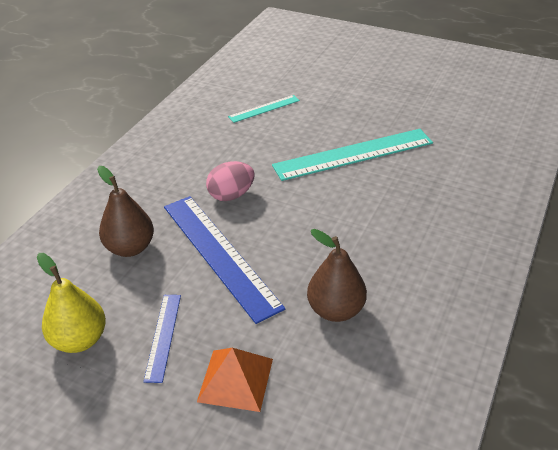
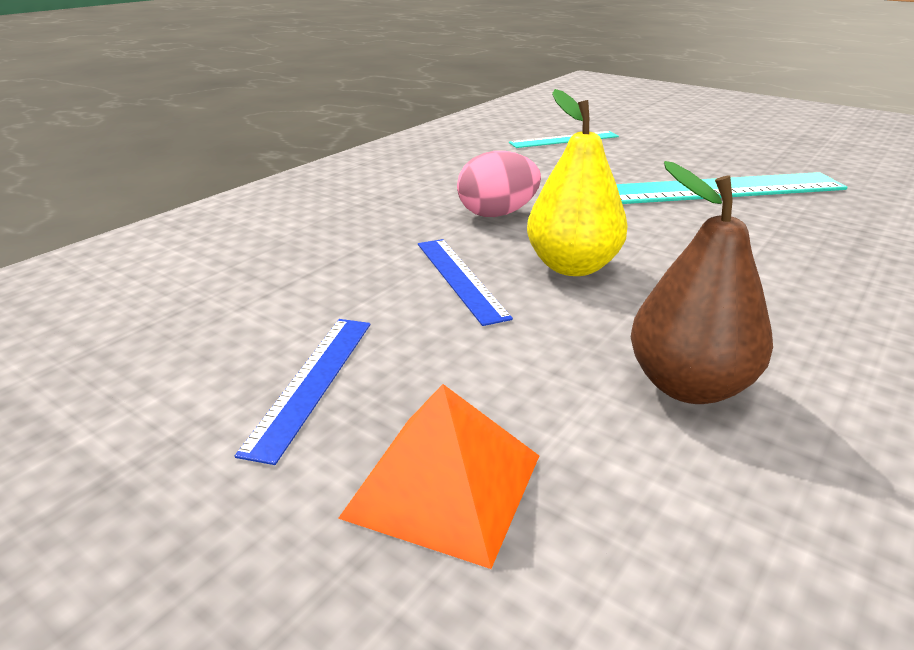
camera: 10 degrees right, 10 degrees down
(79, 340) = (148, 366): yellow pear -> yellow pear (572, 266)
(130, 248) = (307, 255): brown pear -> none
(220, 254) = (460, 278): blue ruler -> blue ruler, size x0.50

